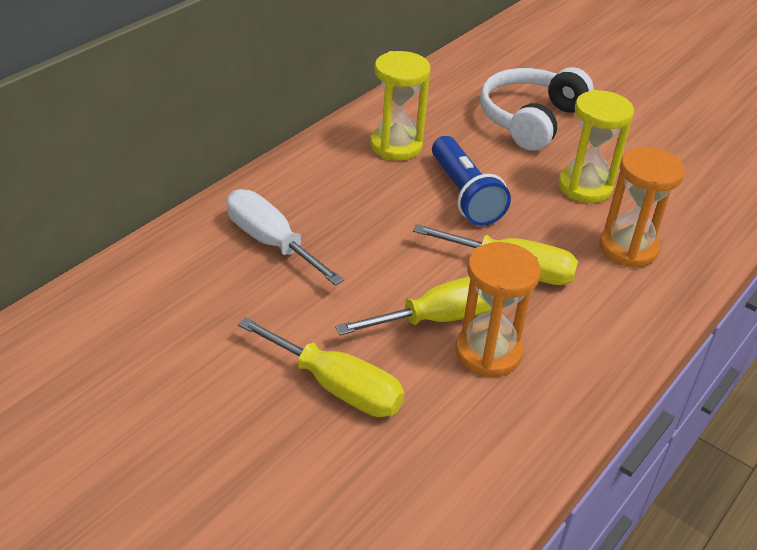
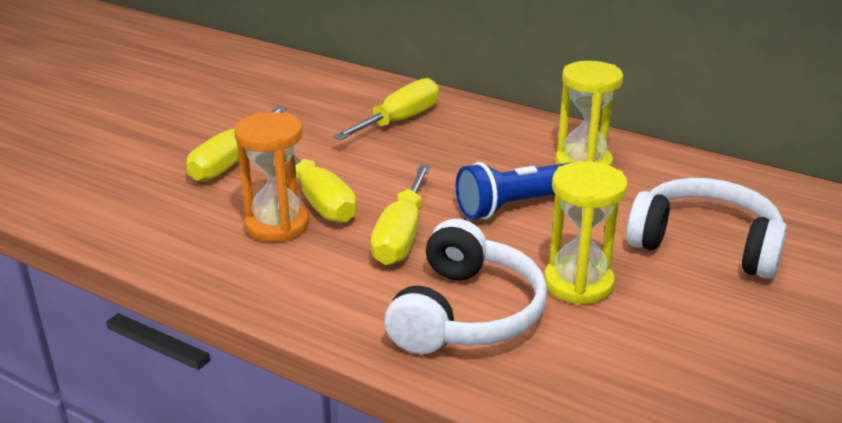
camera: 85 degrees right, 10 degrees down
(271, 242) = (399, 121): white screwdriver -> yellow screwdriver
(628, 248) = (467, 313): orange hourglass -> white headphones

